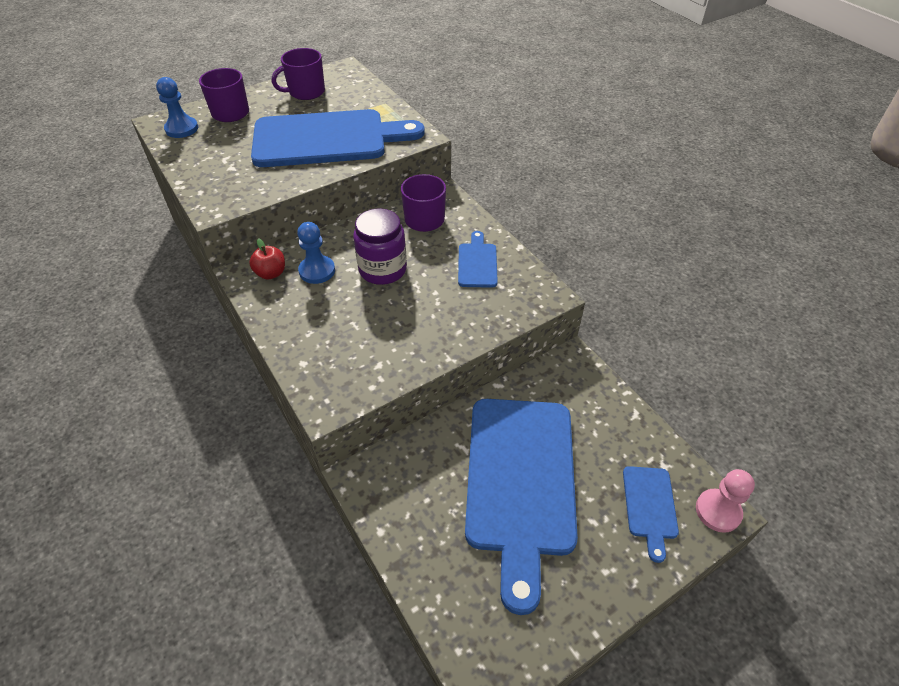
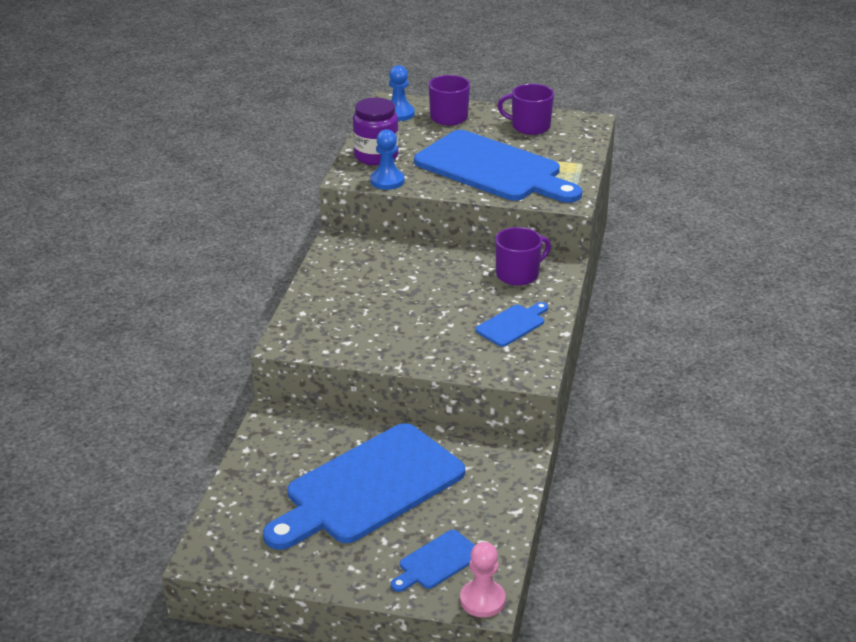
camera: 45 degrees right, 15 degrees down
(271, 273) = (355, 250): red apple -> none
(317, 271) = (387, 265): blue pawn -> blue pawn (387, 181)
(382, 270) = (434, 290): purple jar -> purple jar (376, 156)

